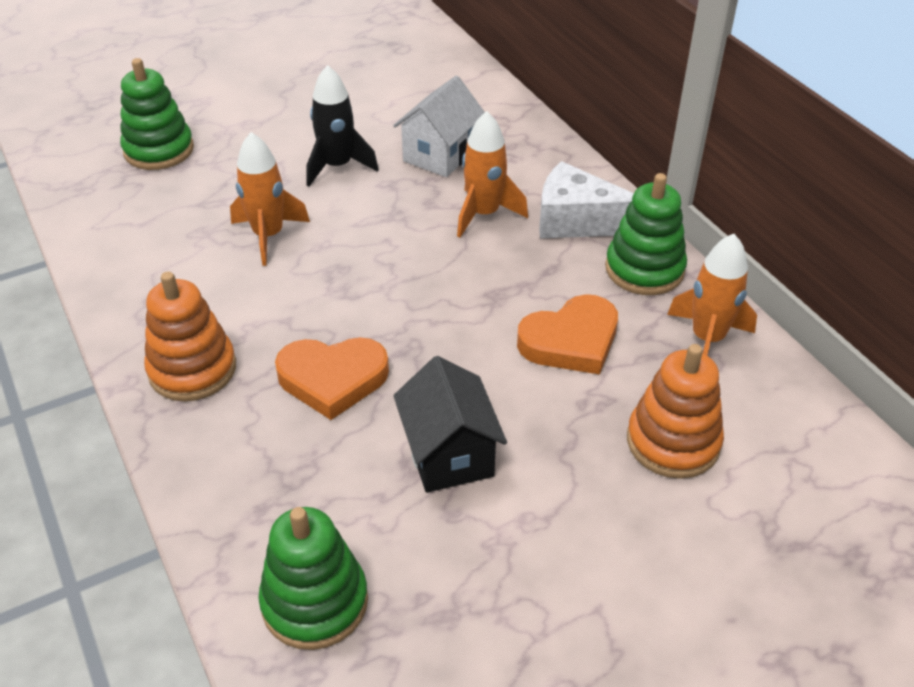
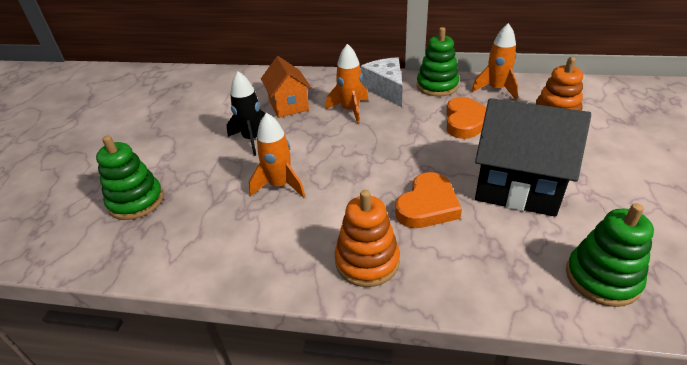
camera: 50 degrees left, 5 degrees down
(440, 155) = (289, 105): white house -> orange house
(449, 454) = (517, 187): black house -> black house, size x1.61
(577, 221) = (386, 89): white cheese -> white cheese turned 105 degrees clockwise

